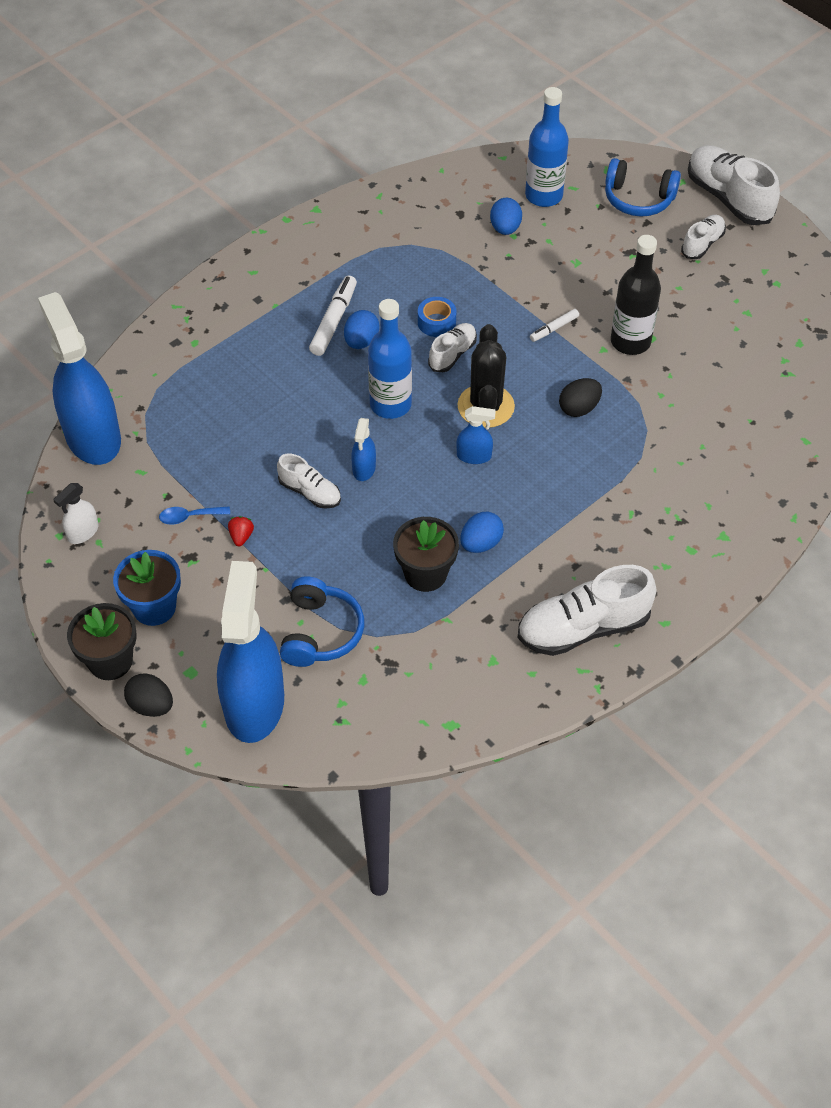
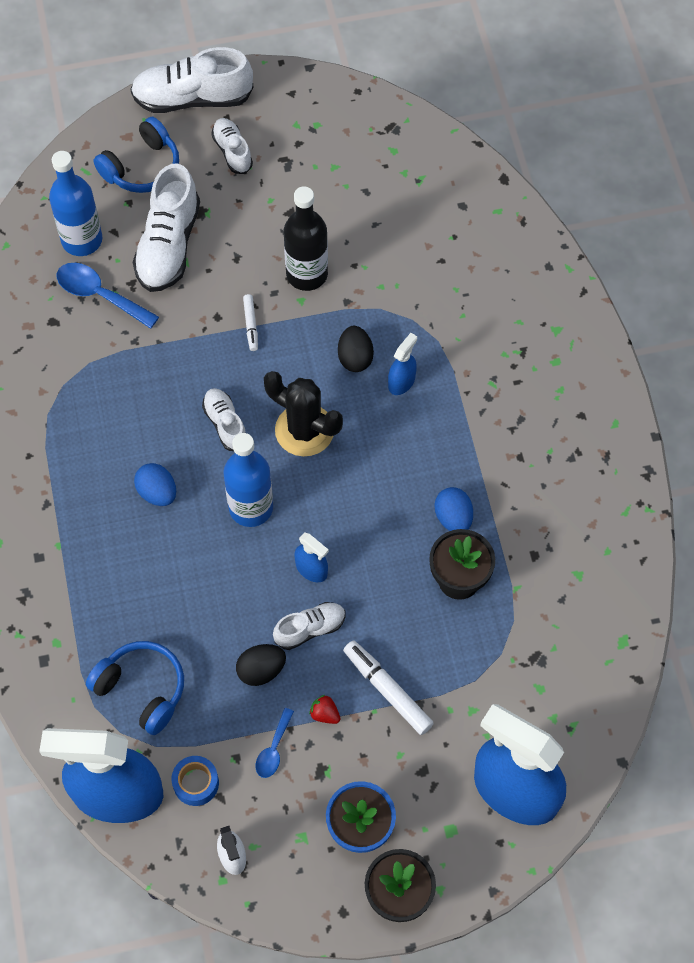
camera: 60 degrees left, 10 degrees up
(151, 705) = (467, 881): black egg -> black egg (261, 670)
(320, 632) = (471, 698): blue headphones -> blue headphones (142, 689)
(334, 321) = (115, 503): white marker -> white marker (387, 690)
(436, 322) = (177, 416): blue tape -> blue tape (196, 783)
(474, 456) = (354, 471): blue spray bottle -> blue spray bottle (401, 382)
(505, 228) = (100, 295): blue egg -> blue spoon
(583, 628) = (585, 487): white shoe -> white shoe (168, 245)

